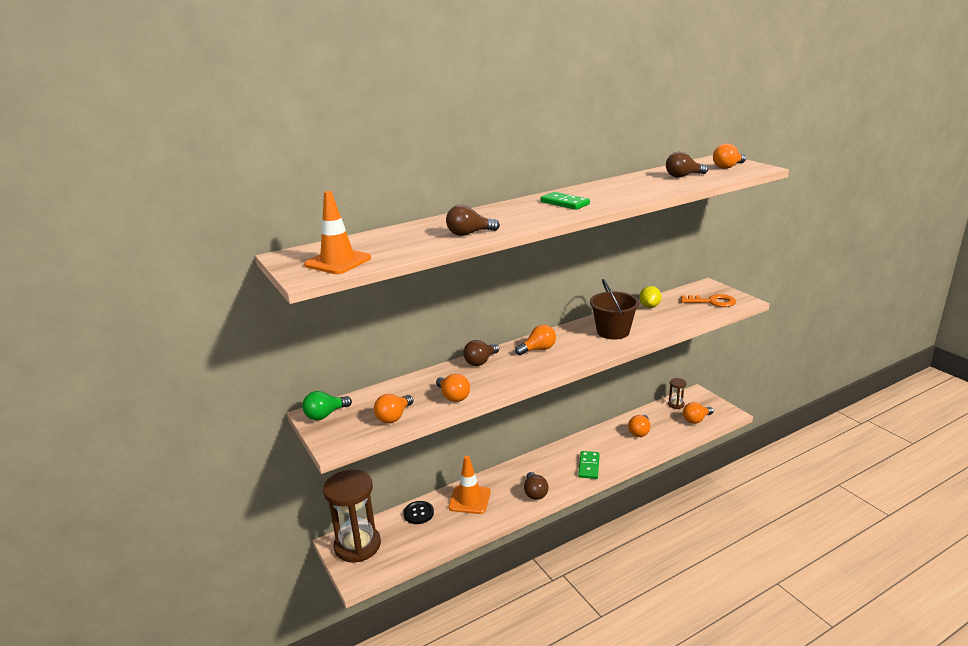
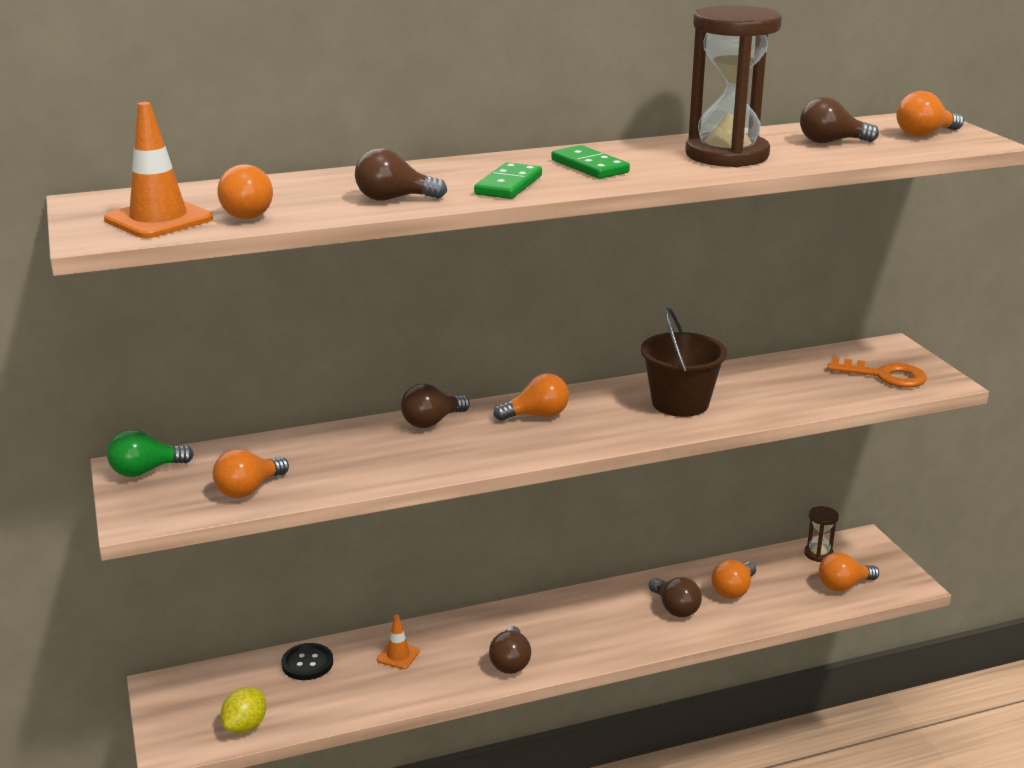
camera: 10 degrees right, 0 degrees up
(357, 545) = (192, 697): brown hourglass -> brown hourglass (726, 155)
(453, 397) = (358, 472): orange light bulb -> orange light bulb (245, 213)
(469, 500) = (398, 655): orange traffic cone -> orange traffic cone, size x0.54
(589, 466) = (620, 634): green domino -> green domino (509, 185)
(612, 447) = (675, 608): none -> brown light bulb
(649, 306) = (768, 369): yellow lemon -> yellow lemon (245, 726)

